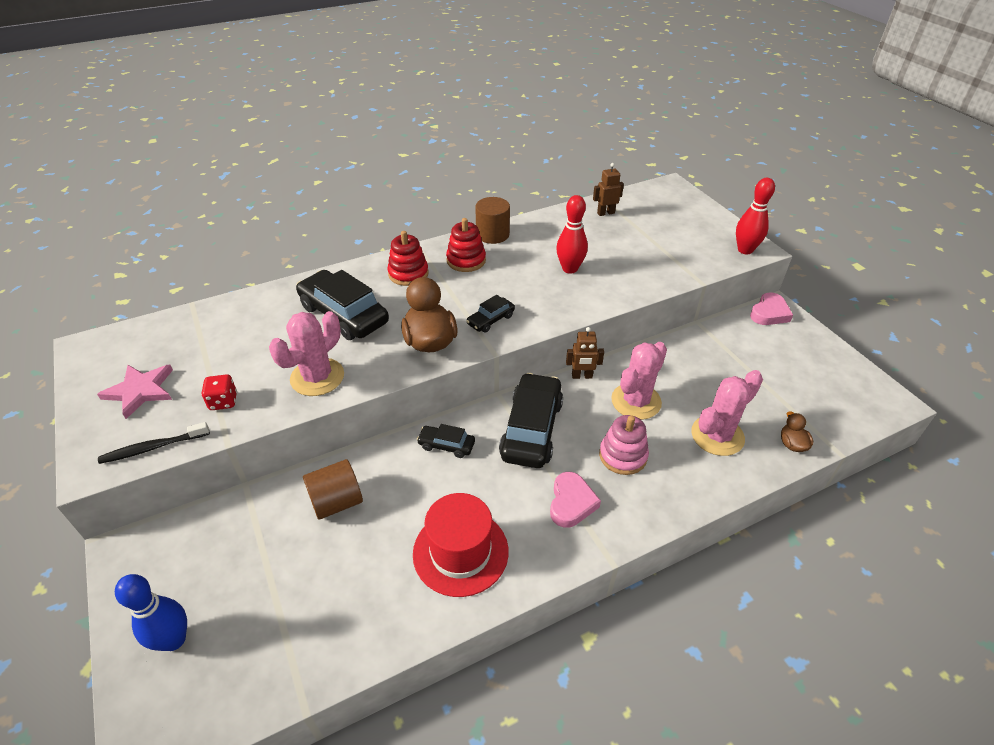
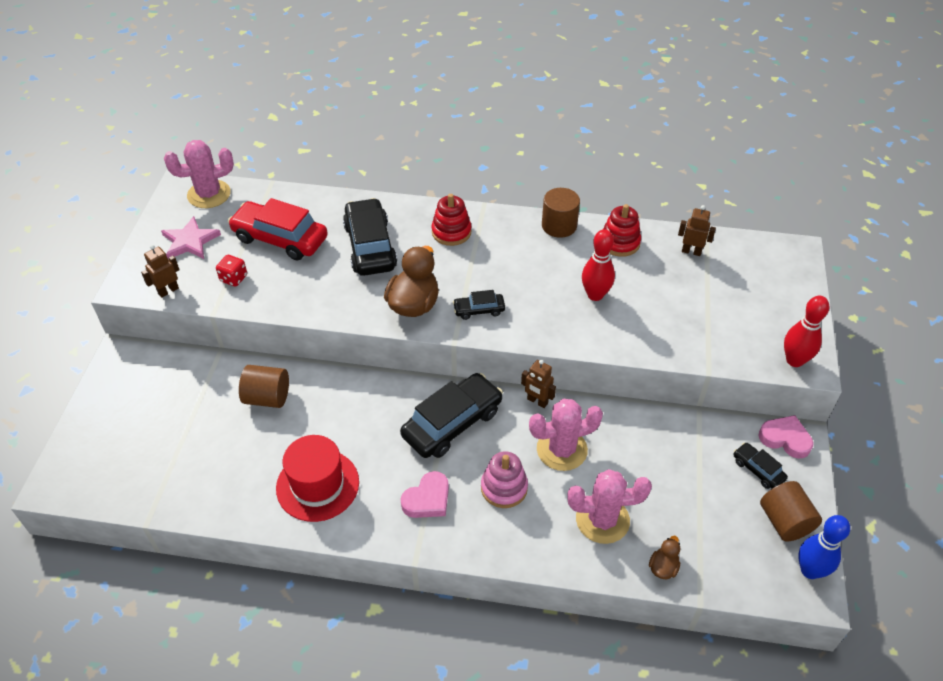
camera: 35 degrees right, 5 degrees up
(153, 448) = (168, 291): black toothbrush -> brown robot
(174, 640) = (109, 431): blue bowling pin -> blue bowling pin (810, 570)
(244, 346) = (280, 239): none -> red car
(317, 377) = (308, 292): pink cactus -> pink cactus (209, 194)
(446, 445) = (376, 399): black car -> black car (758, 470)
(466, 260) = (511, 242): red stacking toy -> red stacking toy (619, 242)
(769, 313) = (785, 439): pink heart -> pink heart turned 135 degrees counterclockwise
(827, 366) = (784, 522): none -> brown cylinder

